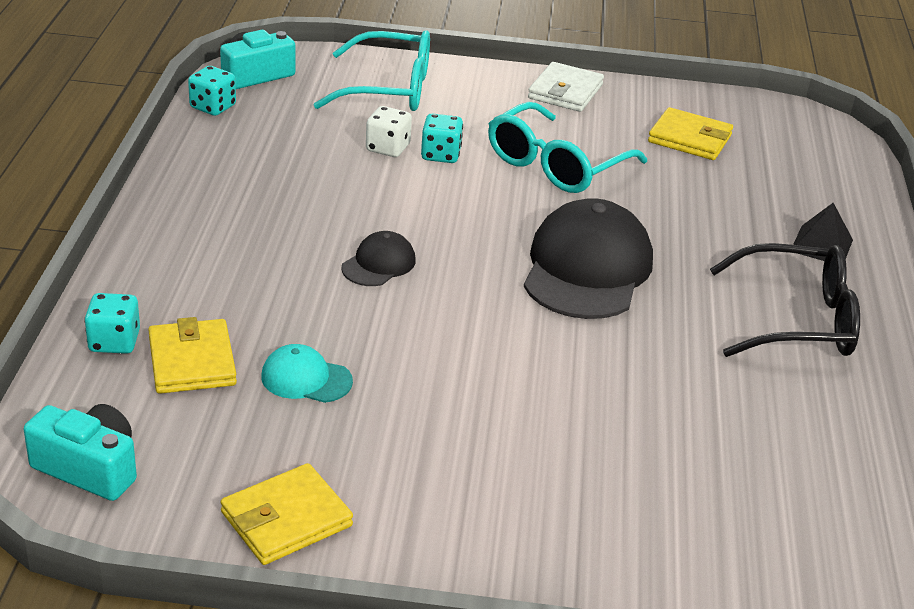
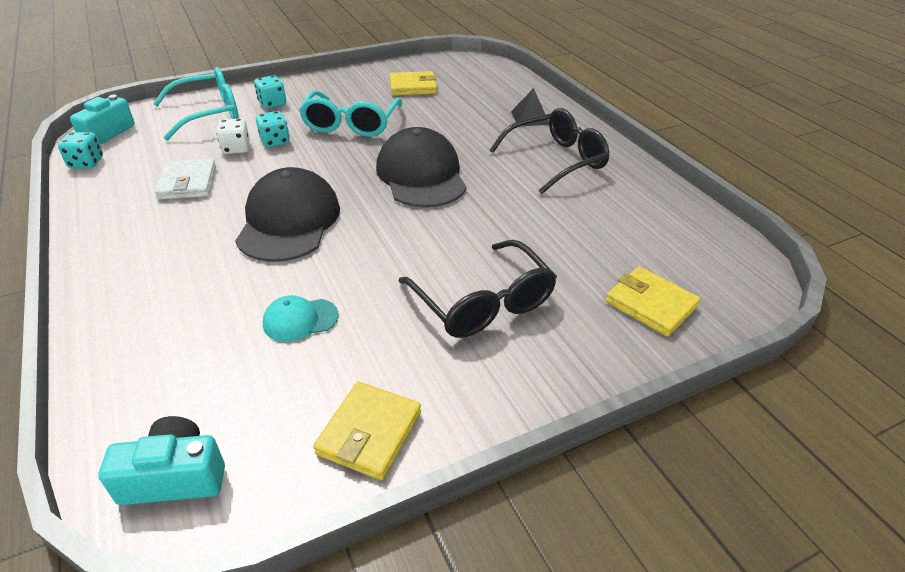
camera: 30 degrees left, 5 degrees up
(114, 342) = (124, 360): turquoise dice -> turquoise dice (272, 103)
(192, 361) = (201, 346): yellow wallet -> yellow wallet (650, 304)
(379, 264) = (289, 221): black cap -> black cap, size x2.07
(521, 451) = (482, 302): none -> black glasses
(565, 91) = (321, 83): white wallet -> white wallet (188, 183)

